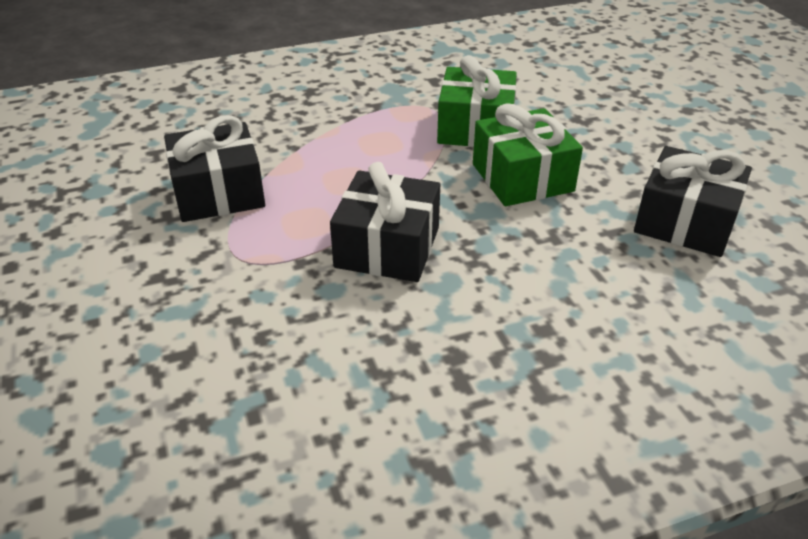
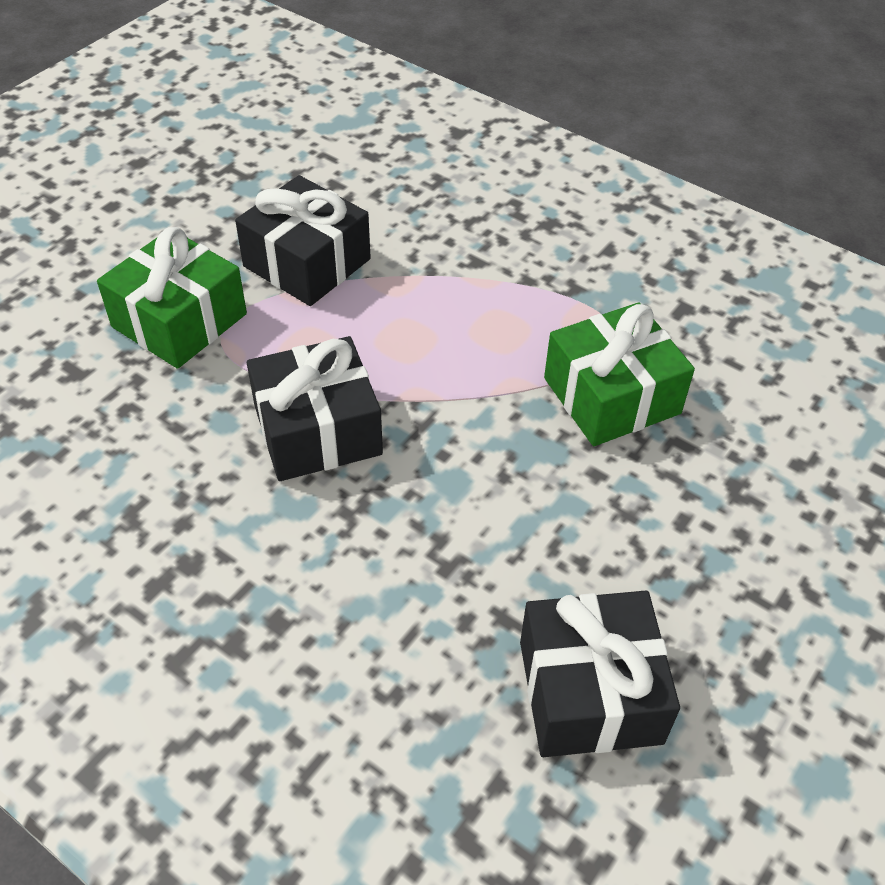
camera: 55 degrees right, 10 degrees up
(522, 177) = (544, 486): green gift -> green gift (179, 320)

